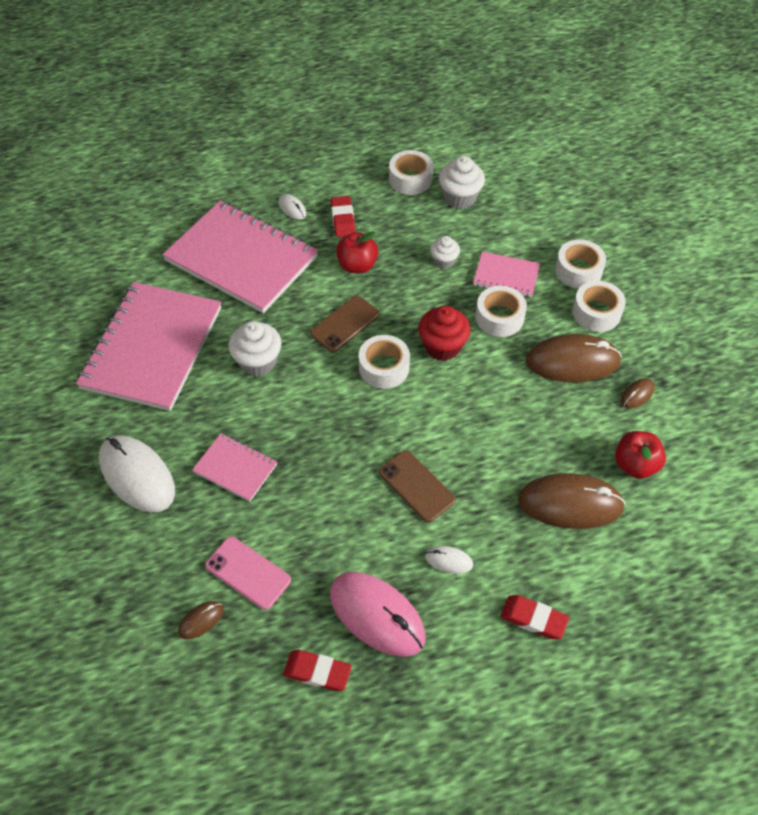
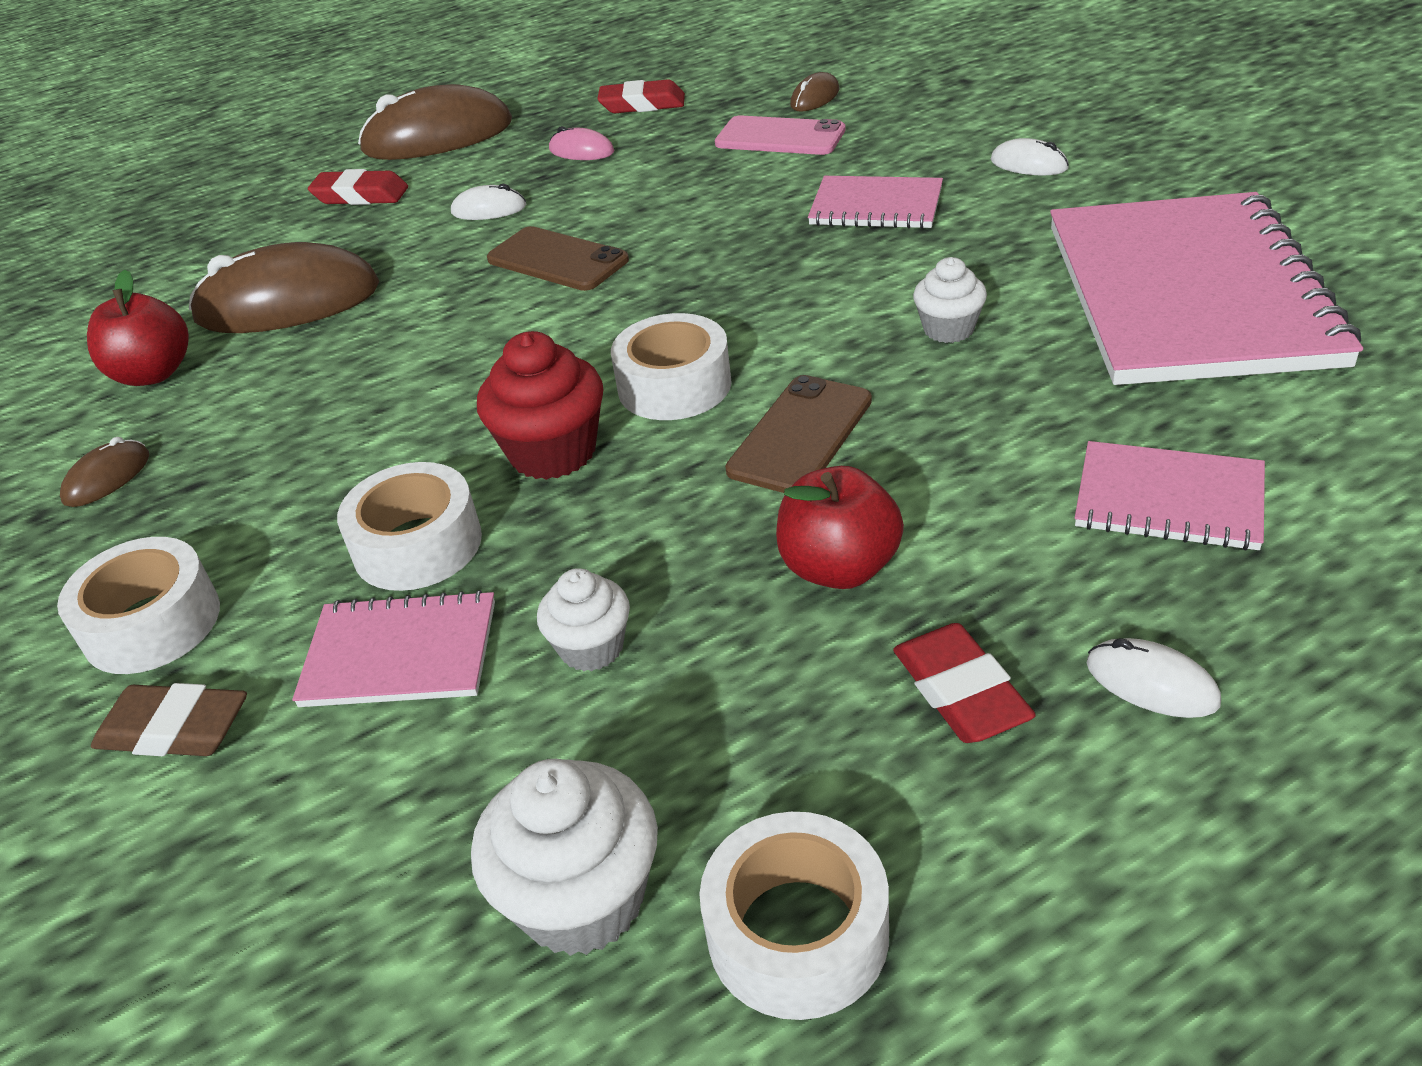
camera: 170 degrees right, 15 degrees down
(137, 475) = (1029, 164): white mouse -> white mouse, size x0.45
(242, 259) = (1168, 500): pink notebook -> pink notebook, size x0.47
(258, 362) = (948, 329): white cupcake -> white cupcake, size x0.62
(377, 615) = (581, 151): pink mouse -> pink mouse, size x0.45
(572, 362) = (242, 500): brown mouse -> brown mouse (438, 137)
(578, 270) = (175, 729): white tape -> brown eraser

